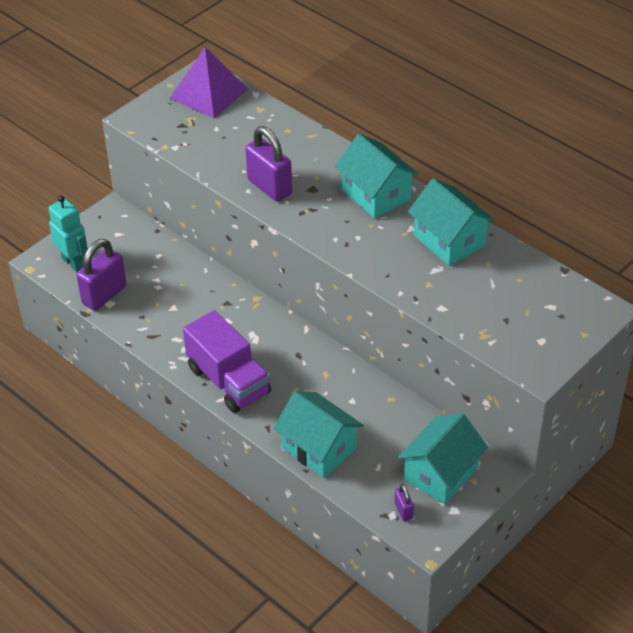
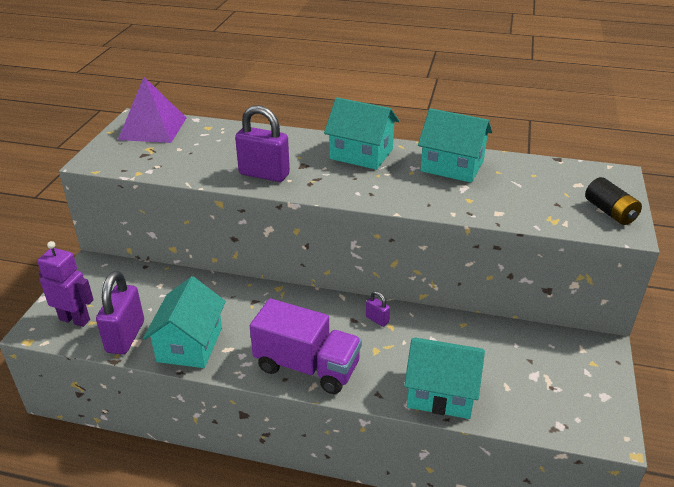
camera: 30 degrees left, 10 degrees down
(74, 263) = (75, 319): turquoise robot -> purple robot
(403, 511) = (566, 417): purple padlock -> purple padlock (377, 319)
(441, 473) = (562, 369): turquoise house -> turquoise house (190, 344)
(546, 347) = (609, 212): none -> black battery

